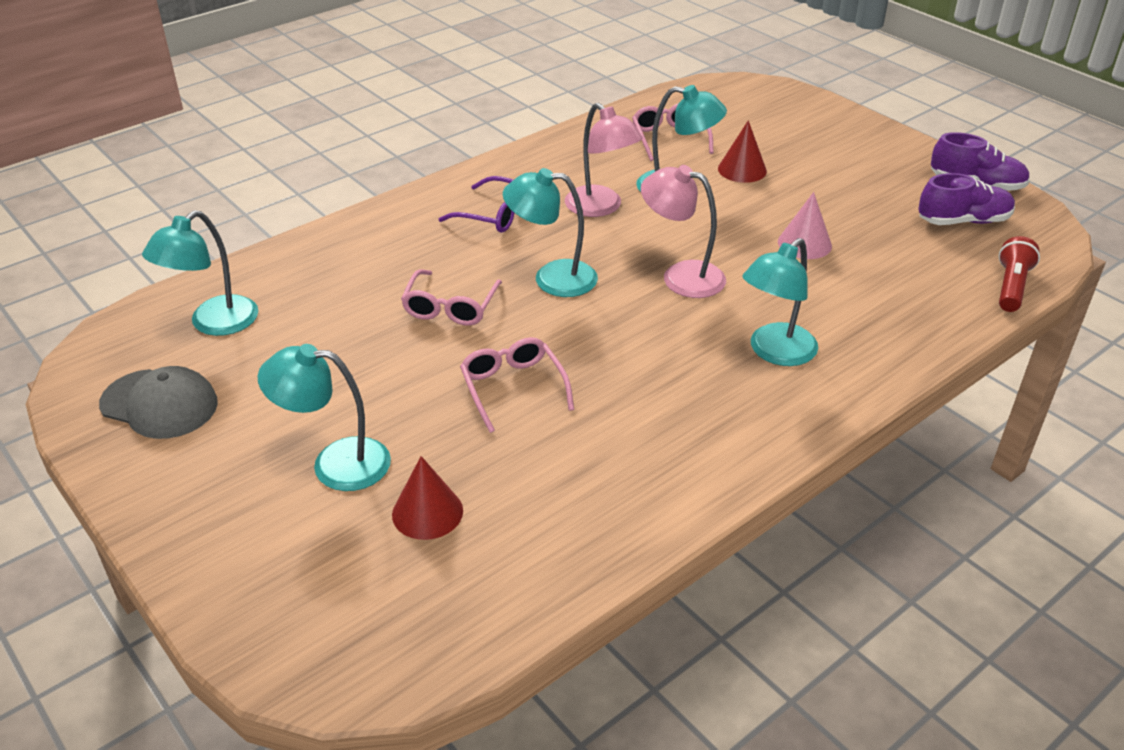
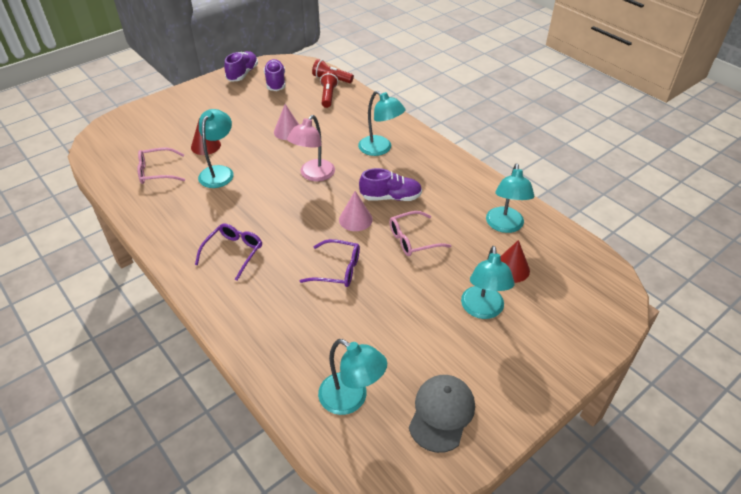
camera: 90 degrees left, 5 degrees up
(450, 307) = (338, 269): pink glasses -> purple glasses
(552, 278) = (310, 225): turquoise lamp -> turquoise lamp (505, 226)
(566, 323) = (355, 219): none -> pink cone
(600, 208) = (235, 204): pink lamp -> none
(627, 364) = (391, 197): none -> purple shoe
(942, 284) = (328, 96): none -> red flashlight

